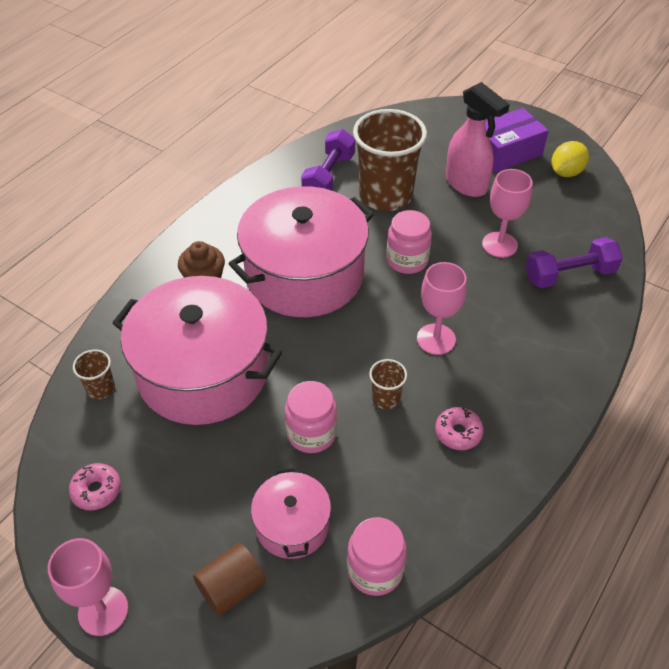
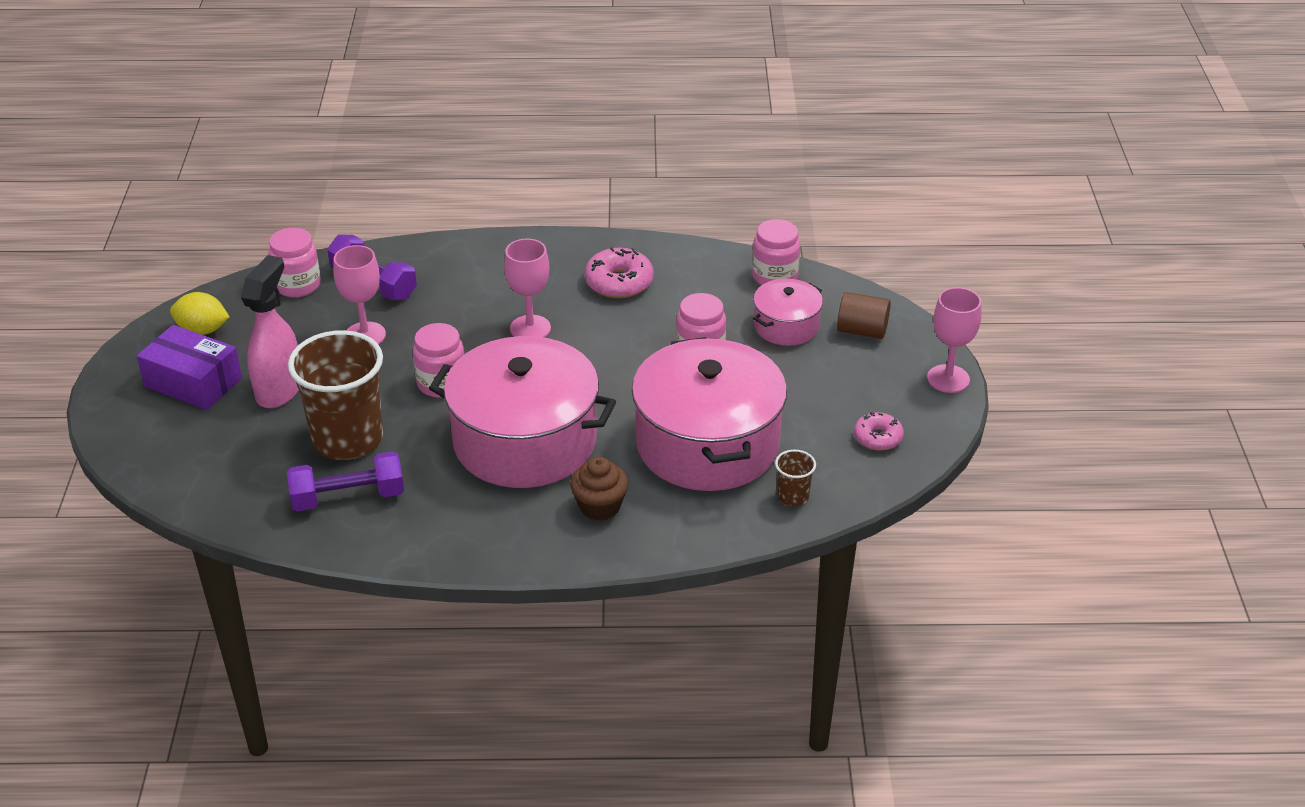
camera: 125 degrees left, 10 degrees down
(386, 398) = (624, 330): brown cup -> none
(458, 433) = (619, 282): pink donut -> pink donut, size x1.56
(594, 234) = (297, 285): none -> pink jar

